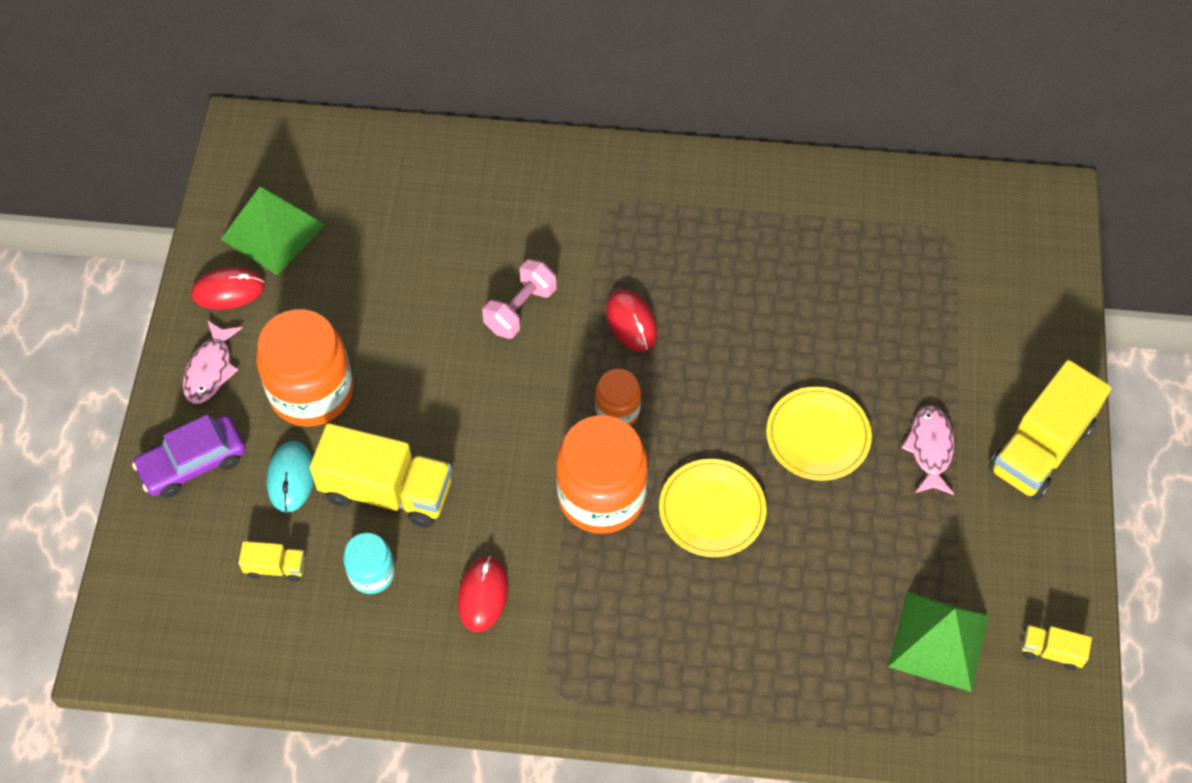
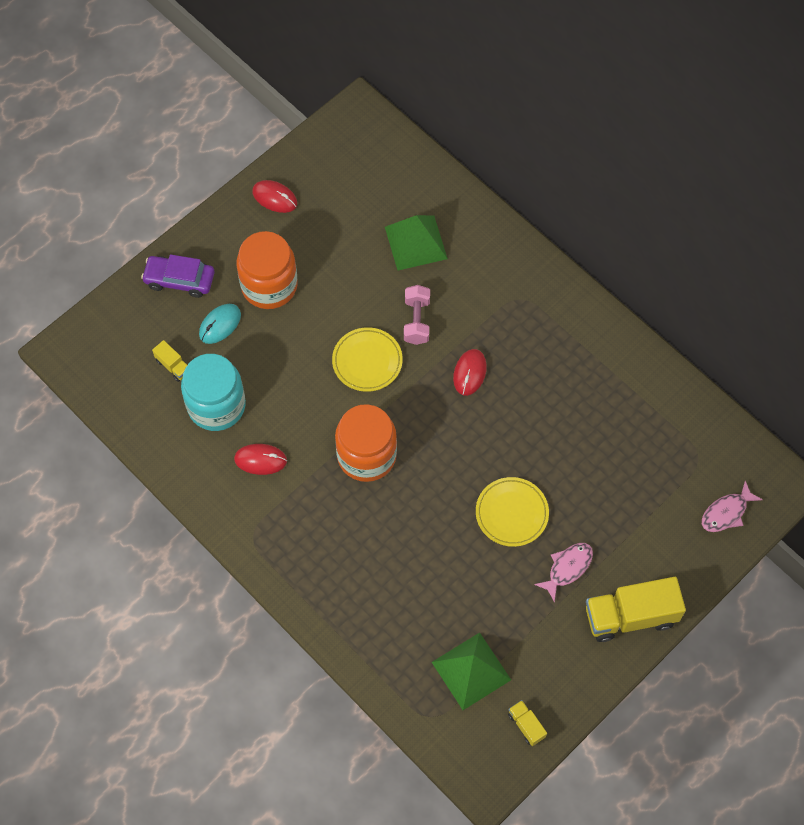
camera: 40 degrees right, 5 degrees up
(210, 369) = (229, 235): pink fish -> pink fish (726, 512)
(273, 232) = (325, 180): green pyramid -> green pyramid (415, 242)
(372, 573) = (216, 405): turquoise jar -> turquoise jar, size x1.91
(387, 491) = (261, 368): yellow truck -> none
(483, 595) = (260, 460): red mouse -> red mouse turned 45 degrees clockwise
(520, 309) = (416, 321): pink dumbbell -> pink dumbbell turned 75 degrees counterclockwise
(617, 411) = (417, 416): orange jar -> none
(712, 510) = (417, 508): yellow plate -> yellow plate (367, 361)

